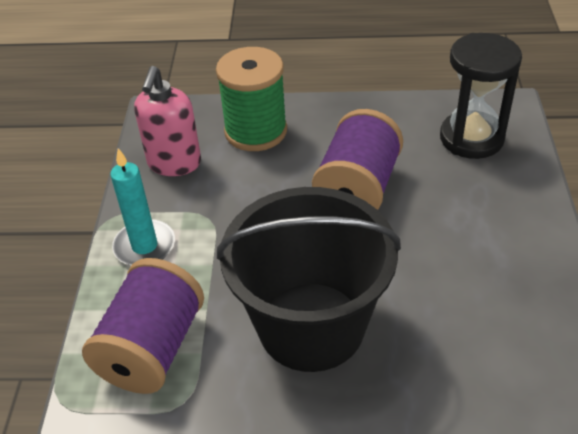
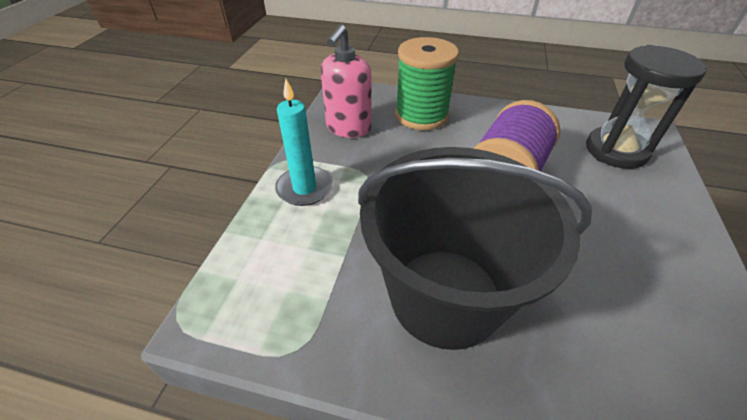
camera: 10 degrees right, 0 degrees up
(152, 348) = (282, 284): purple spool -> none

